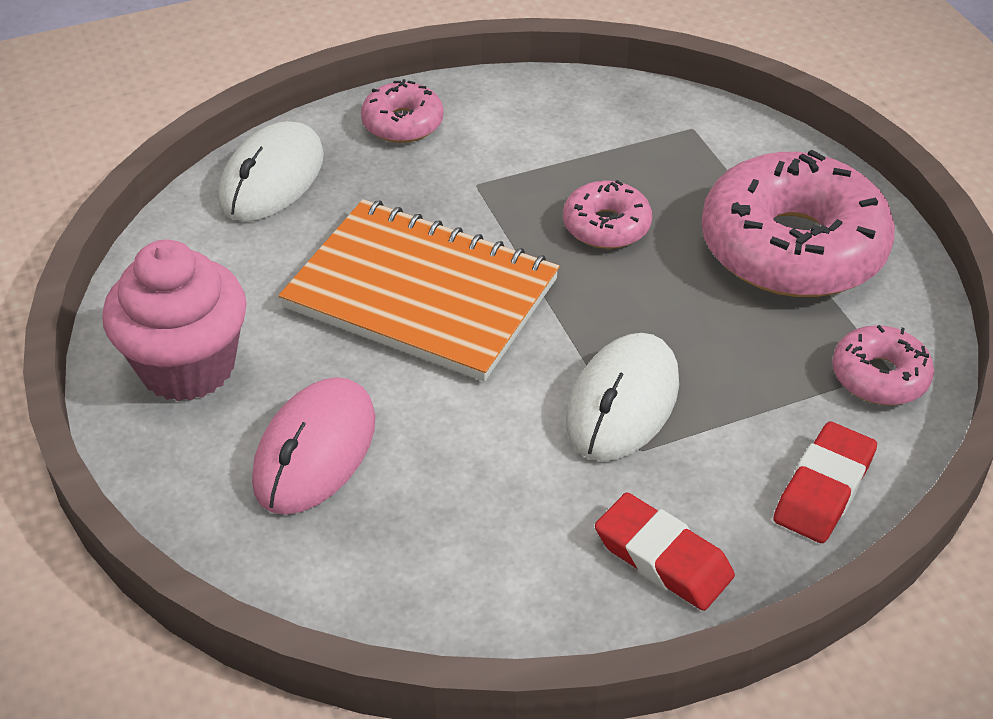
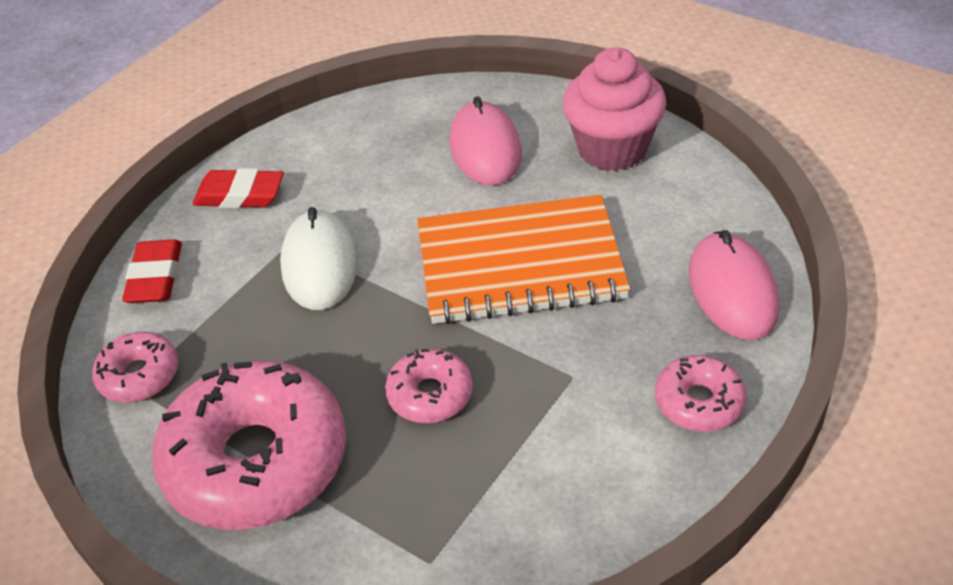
camera: 150 degrees right, 0 degrees up
(272, 178) = (732, 290): white mouse -> pink mouse

